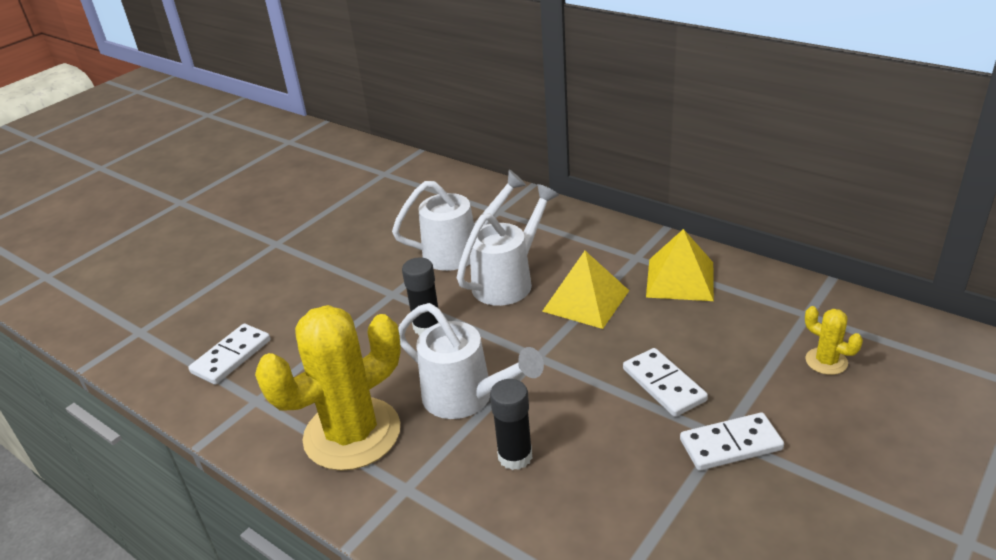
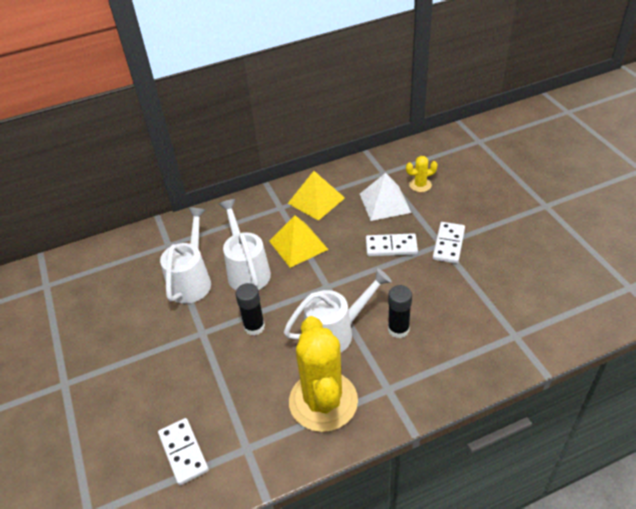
camera: 60 degrees left, 10 degrees up
(745, 341) = (384, 203): none -> white pyramid

